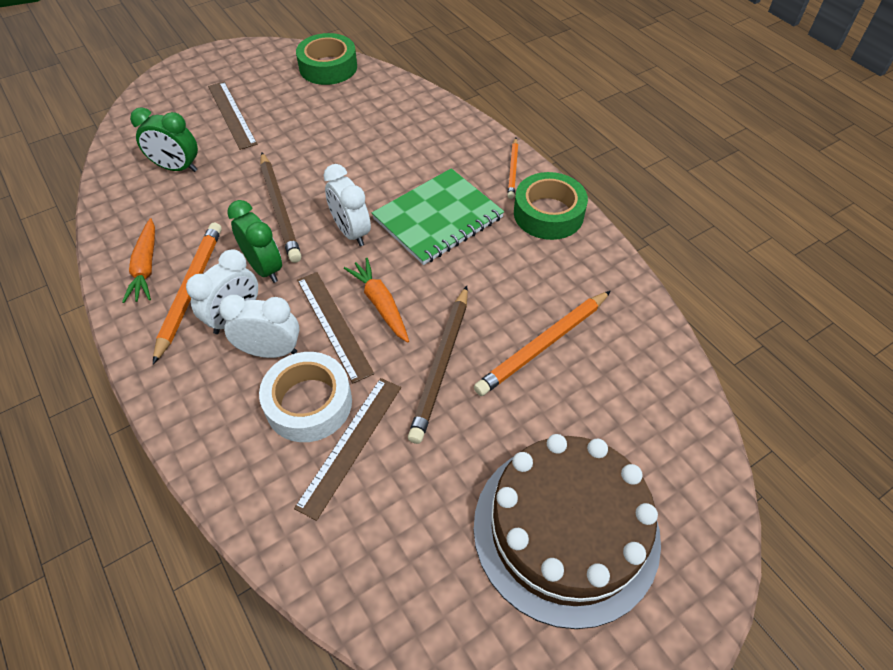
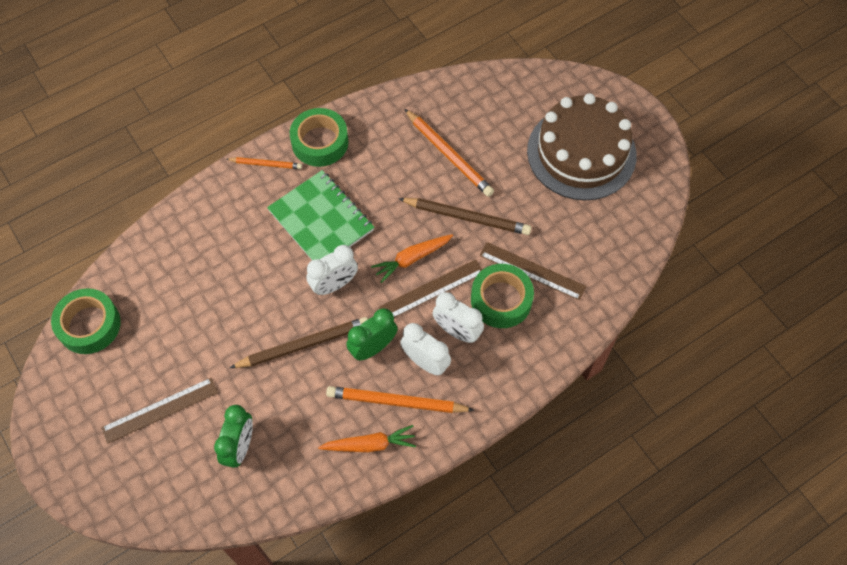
camera: 90 degrees left, 10 degrees up
(270, 351) = (457, 331): white clock -> white clock turned 60 degrees counterclockwise
(309, 403) = (501, 300): white tape -> green tape

